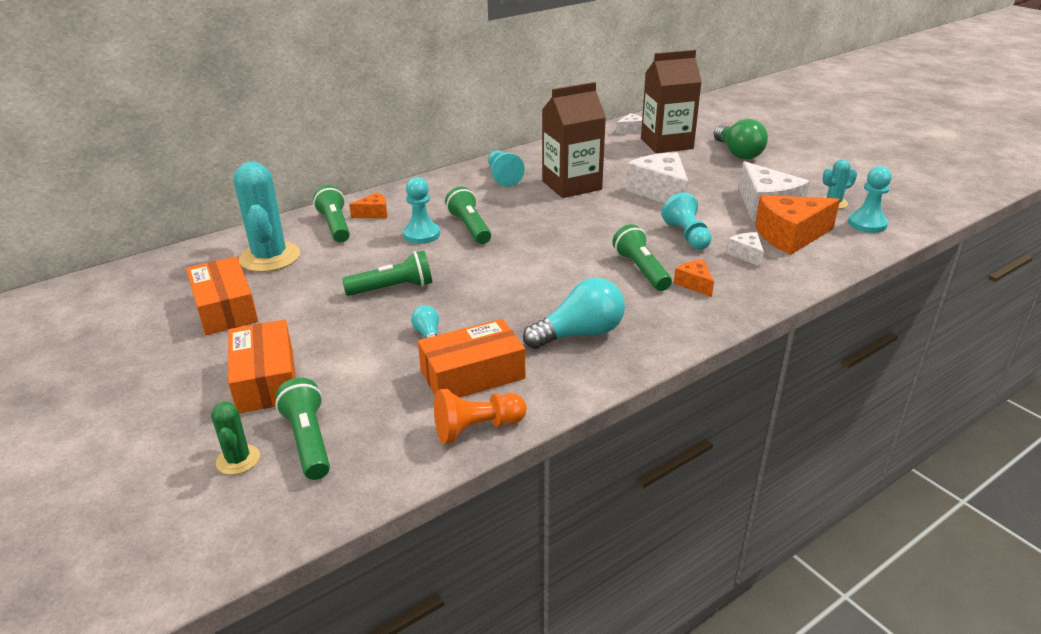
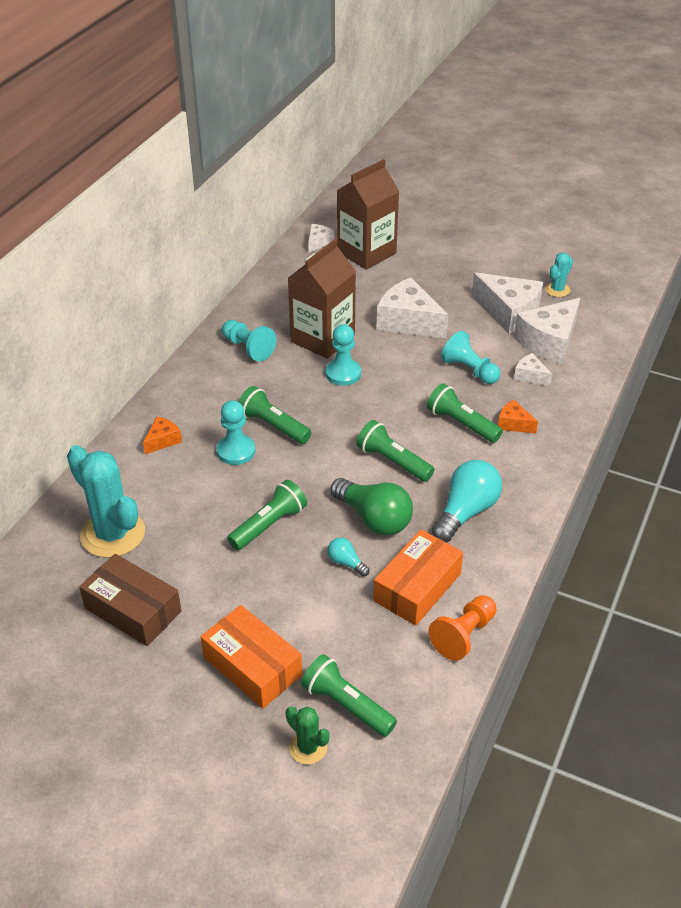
camera: 30 degrees left, 10 degrees up
(225, 308) = (133, 610): orange box -> brown box
(335, 226) = (139, 470): green flashlight -> green flashlight (393, 461)
(738, 153) = (439, 248): green light bulb -> green light bulb (374, 518)
(790, 236) = (549, 342): orange cheese -> white cheese
(867, 224) = (597, 307): turquoise pawn -> turquoise pawn (343, 374)

